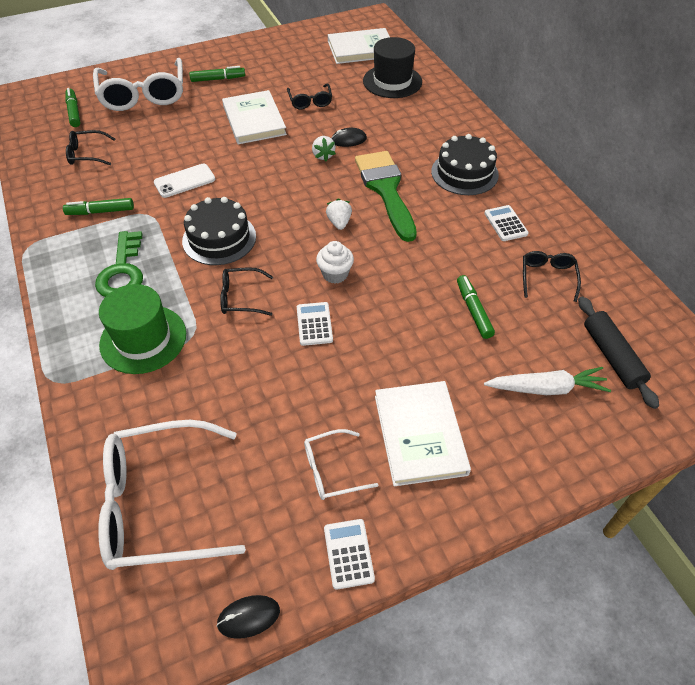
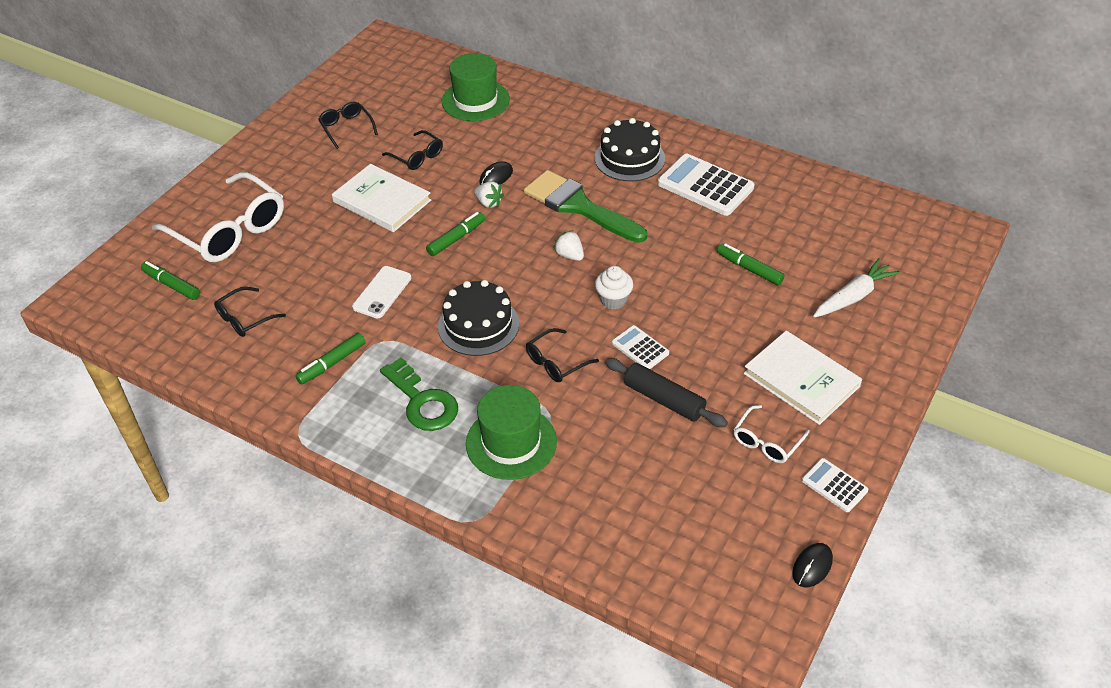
camera: 35 degrees left, 5 degrees down
(159, 503) = (669, 544): white glasses -> none
(218, 79) = (293, 177): green marker -> green marker (456, 238)
(361, 49) = (408, 80): white book -> none
(392, 81) = (475, 100): black hat -> green hat
(505, 224) = (705, 186): white calculator -> white calculator, size x1.87
(547, 277) = (777, 213): black glasses -> black glasses (346, 128)
(612, 356) = (874, 248): black rolling pin -> black rolling pin (664, 399)

